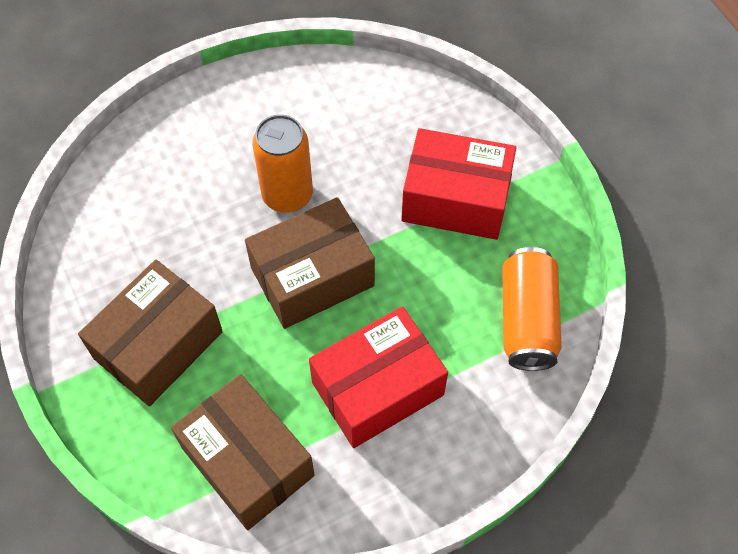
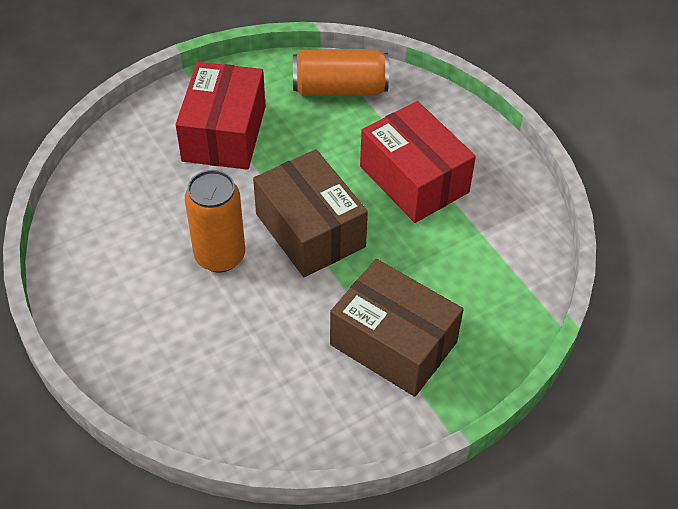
camera: 95 degrees left, 10 degrees down
(248, 461) = (494, 262): brown box -> none

